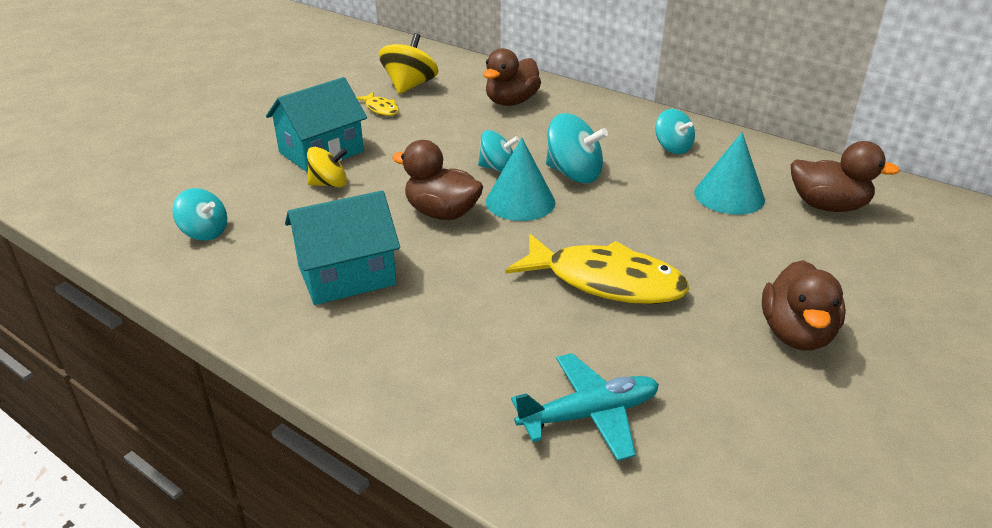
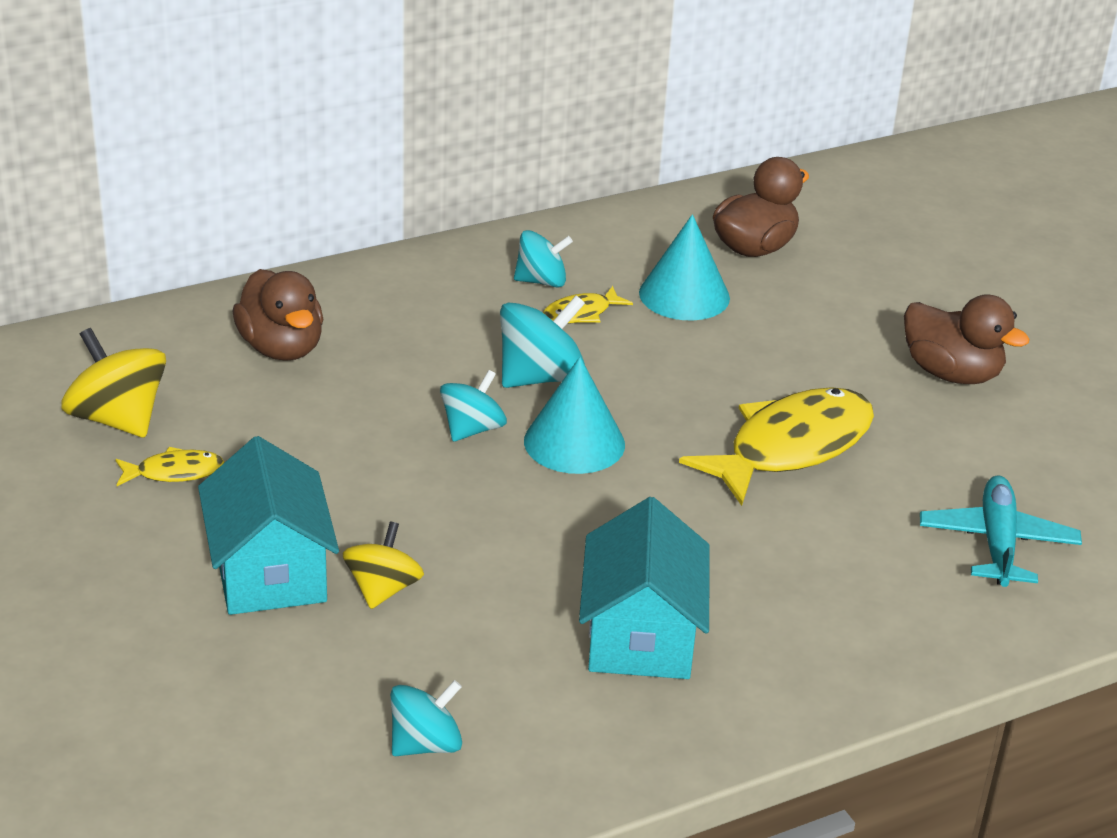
camera: 65 degrees left, 0 degrees up
(442, 213) = (550, 513): brown duck -> none
(657, 168) = (581, 313): none -> yellow fish

